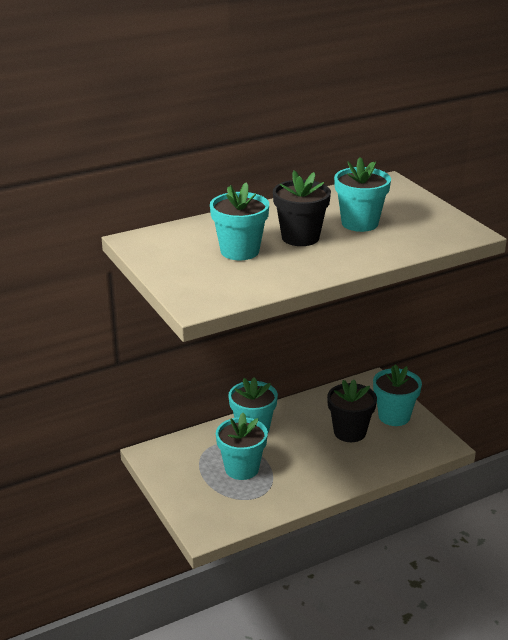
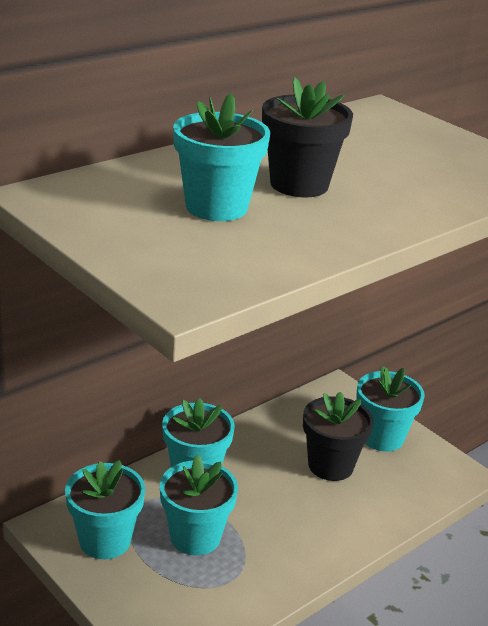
camera: 15 degrees left, 0 degrees up
(359, 223) = (374, 163): turquoise flower pot -> turquoise flower pot (105, 540)

